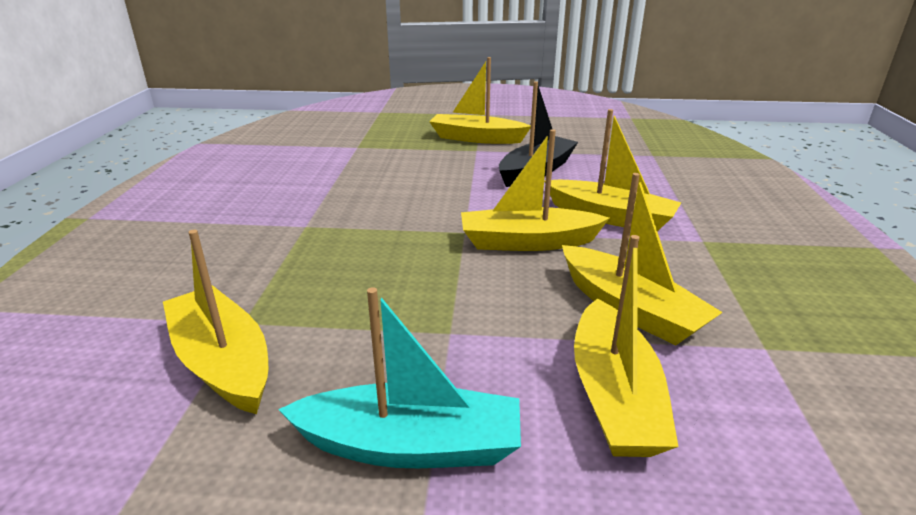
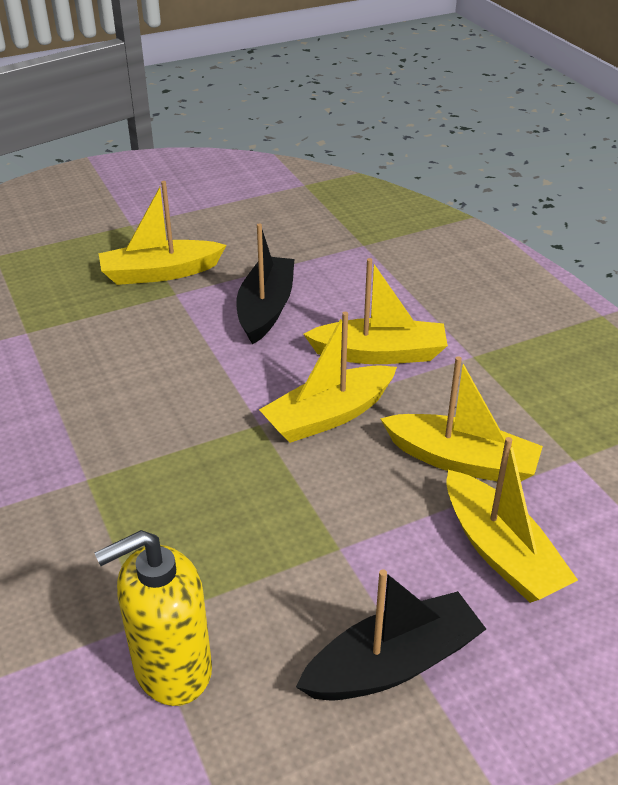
camera: 30 degrees left, 10 degrees up
(223, 362) = (172, 668): yellow boat -> yellow soap dispenser
(410, 445) = (393, 663): turquoise boat -> black boat

